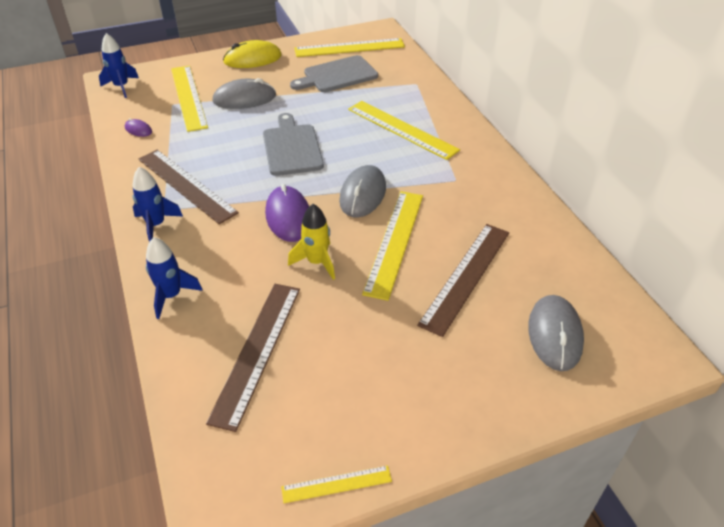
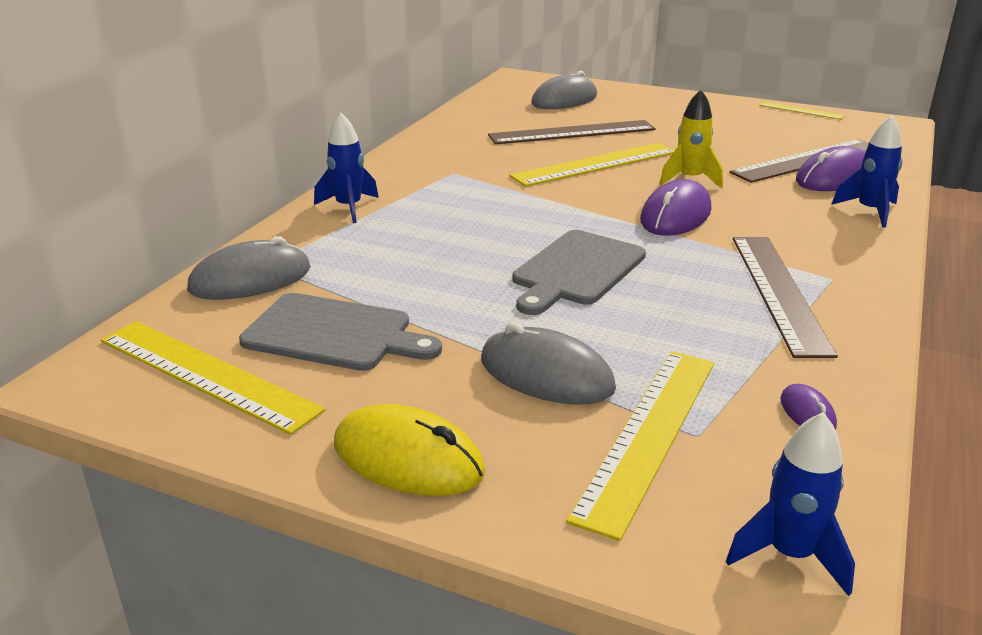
camera: 135 degrees left, 15 degrees down
(156, 225) = (854, 268): blue rocket -> blue rocket (349, 208)
(219, 333) = (835, 177): none -> purple mouse
(363, 194) = (565, 200): grey mouse -> grey mouse (250, 279)
(401, 129) = (407, 228): yellow ruler -> none

